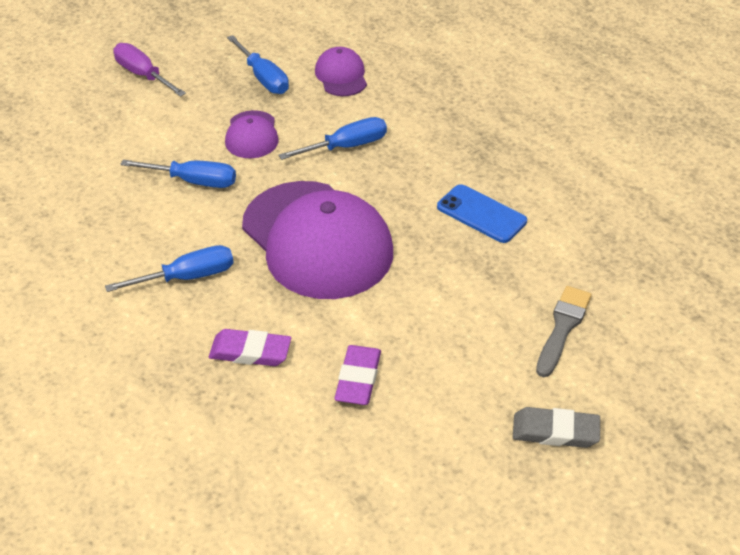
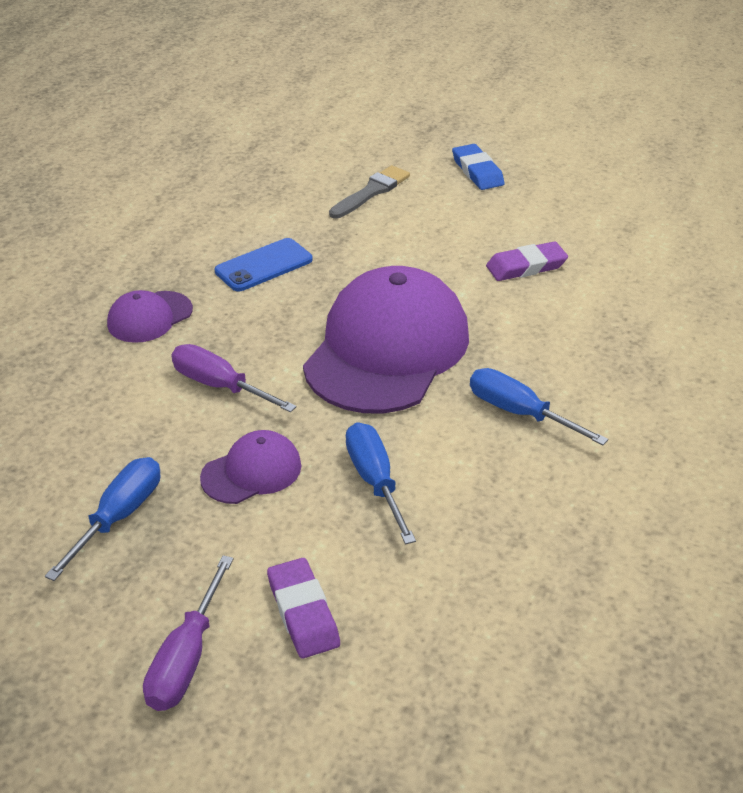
camera: 120 degrees left, 5 degrees down
(250, 351) = (562, 332): purple eraser -> purple eraser (303, 612)
(341, 75) = (73, 445): purple cap -> purple cap (149, 317)
(346, 147) = (220, 386): blue screwdriver -> purple screwdriver
(481, 214) = (264, 265): blue phone -> blue phone turned 45 degrees clockwise
(555, 431) = (477, 171): grey eraser -> blue eraser
(562, 328) = (371, 192): grey brush -> grey brush turned 135 degrees clockwise

